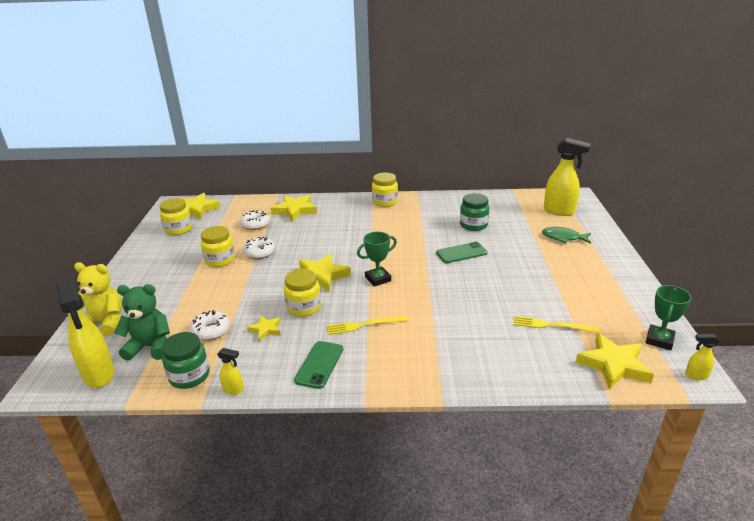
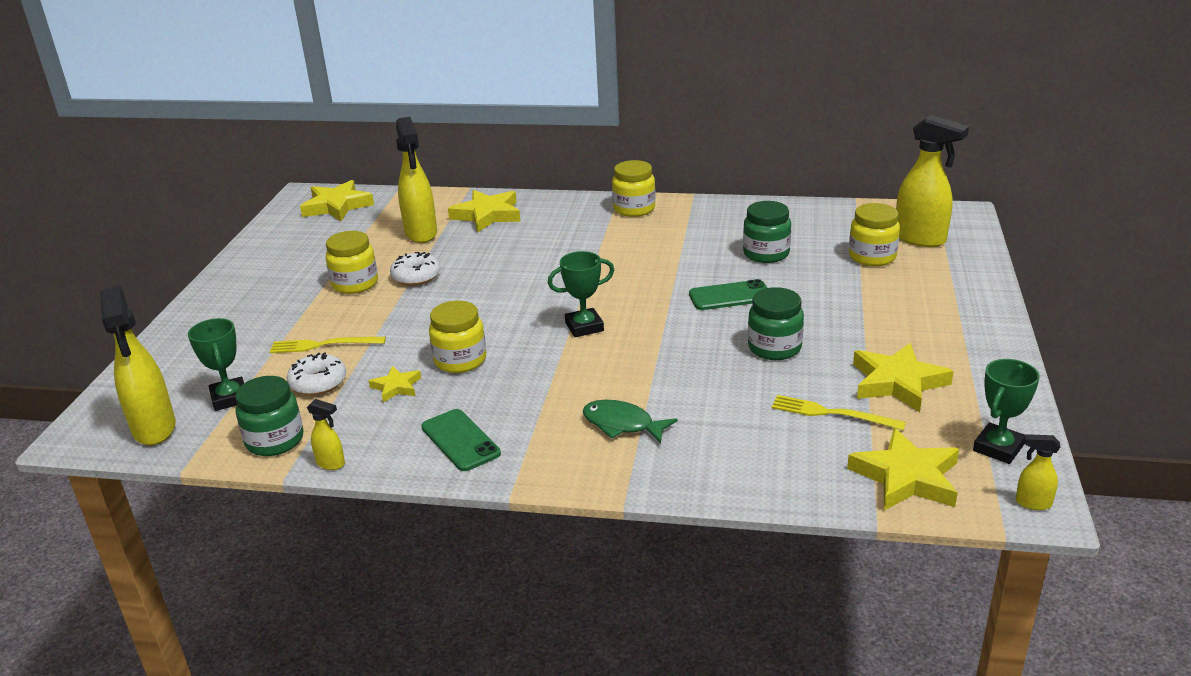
camera: 10 degrees right, 0 degrees up
(105, 323) = (174, 361): yellow teddy bear -> none
(150, 347) = (229, 398): green teddy bear -> green trophy
(178, 229) = (304, 235): yellow jar -> yellow jar (872, 257)
(255, 224) = (421, 234): white donut -> yellow spray bottle
(319, 364) = (460, 440): green phone -> green phone turned 60 degrees counterclockwise
(321, 276) = (499, 317): yellow star -> yellow star (897, 382)
(364, 325) = (542, 392): yellow fork -> yellow fork (323, 345)
(500, 284) = (774, 348): none -> green jar
(563, 238) = (909, 282): green fish -> green fish (622, 424)

